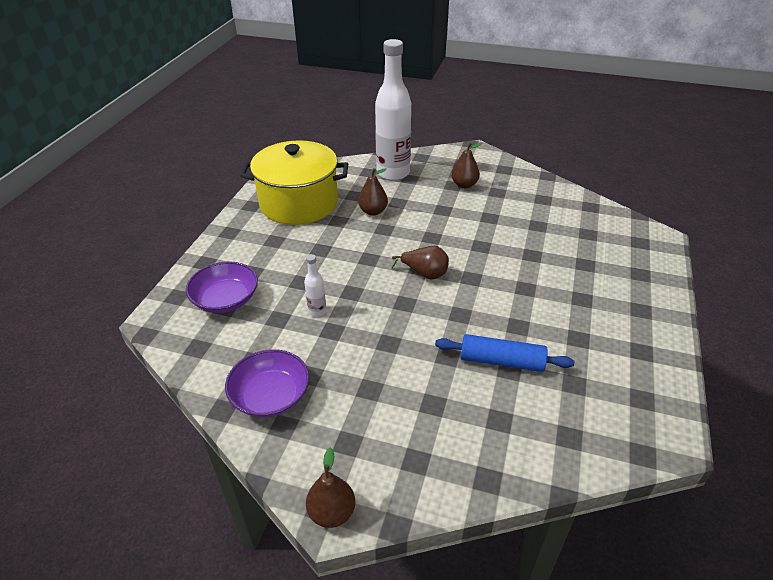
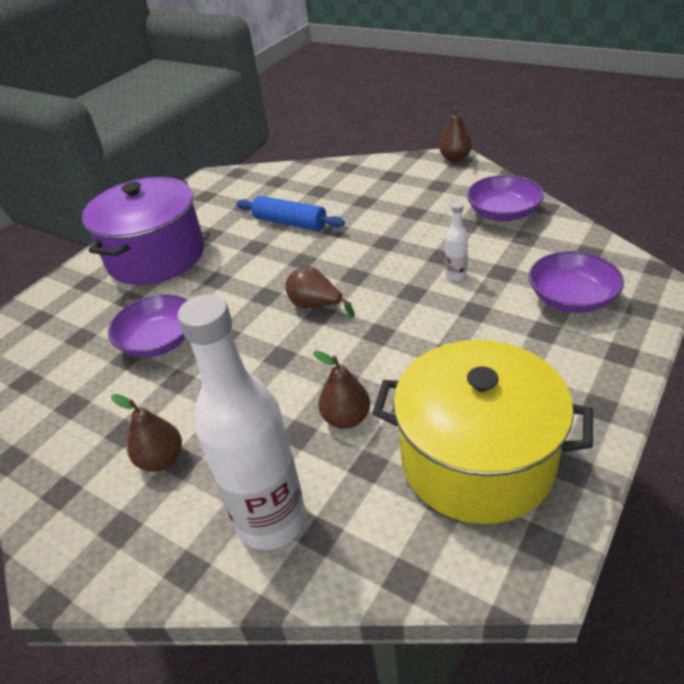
camera: 160 degrees left, 0 degrees up
(525, 237) = (159, 341): none -> purple bowl
(606, 306) = (156, 256): none -> purple pot

